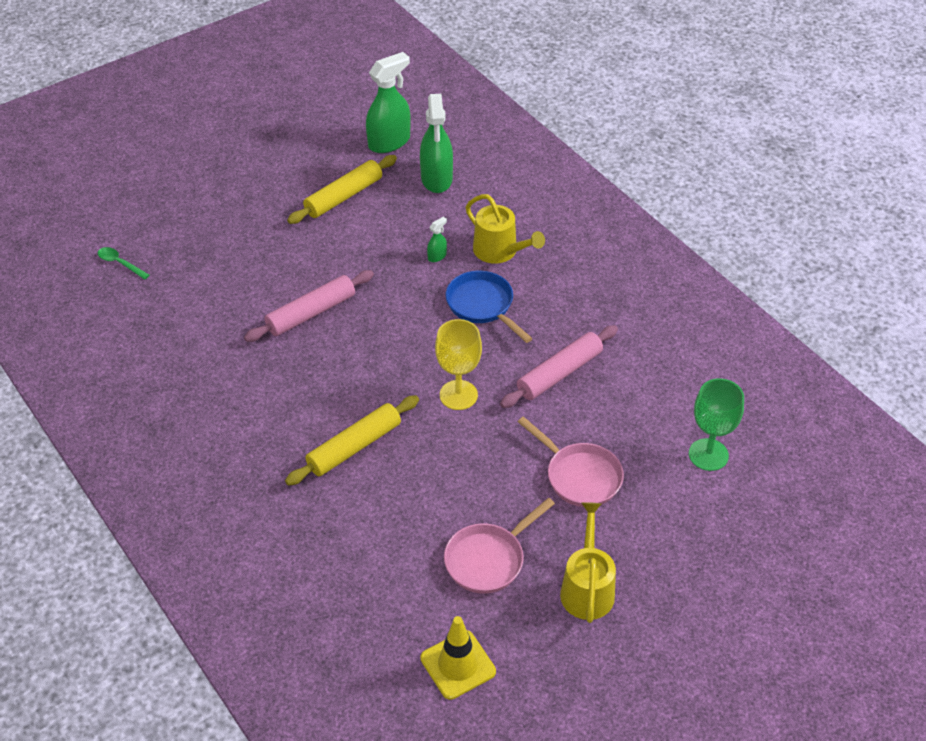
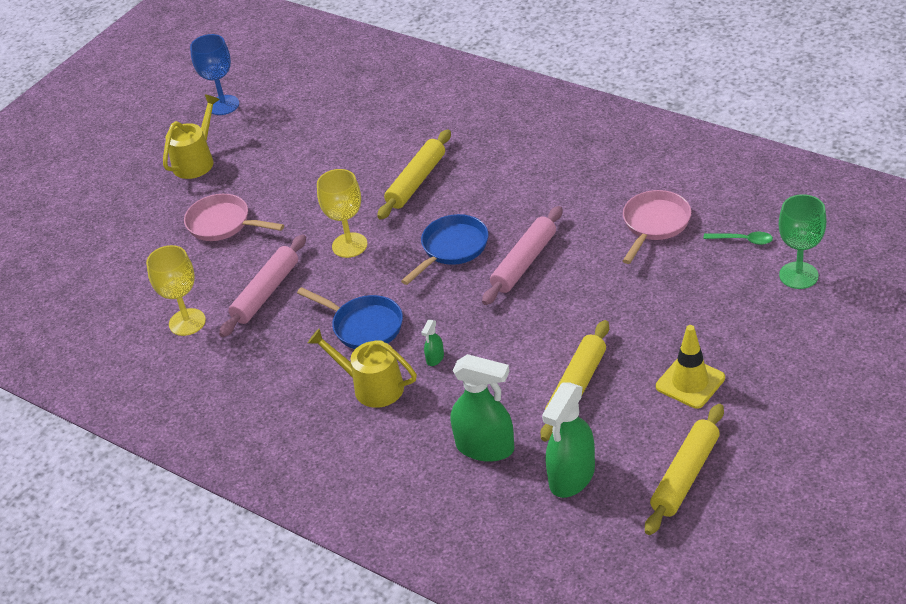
camera: 165 degrees right, 5 degrees down
(315, 119) = (685, 476): none -> yellow rolling pin
(364, 353) = (452, 248): none -> blue pan
(436, 179) = (485, 447): green spray bottle -> green spray bottle turned 135 degrees clockwise
(458, 665) = (272, 97): yellow traffic cone -> yellow traffic cone (690, 382)
(488, 559) = (275, 152): pink pan -> pink pan (654, 224)
(527, 680) = (223, 105): none -> blue goblet
(587, 588) = (196, 161): yellow watering can -> yellow watering can turned 135 degrees counterclockwise
(645, 370) = (187, 322): none -> yellow goblet
(708, 454) = (117, 274): green goblet -> green goblet (798, 275)

